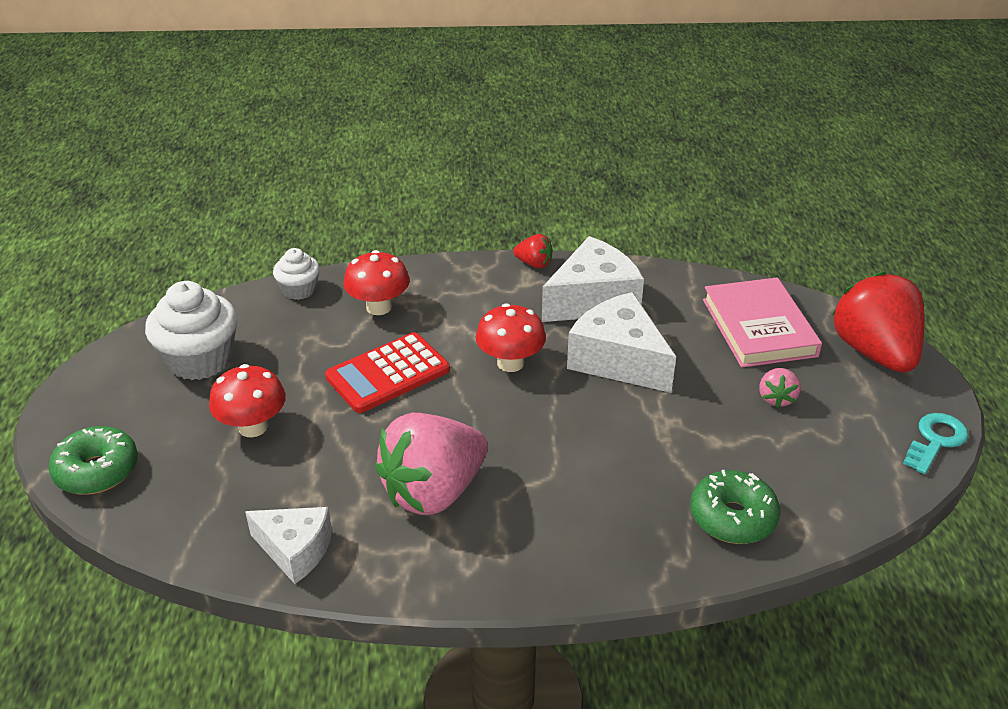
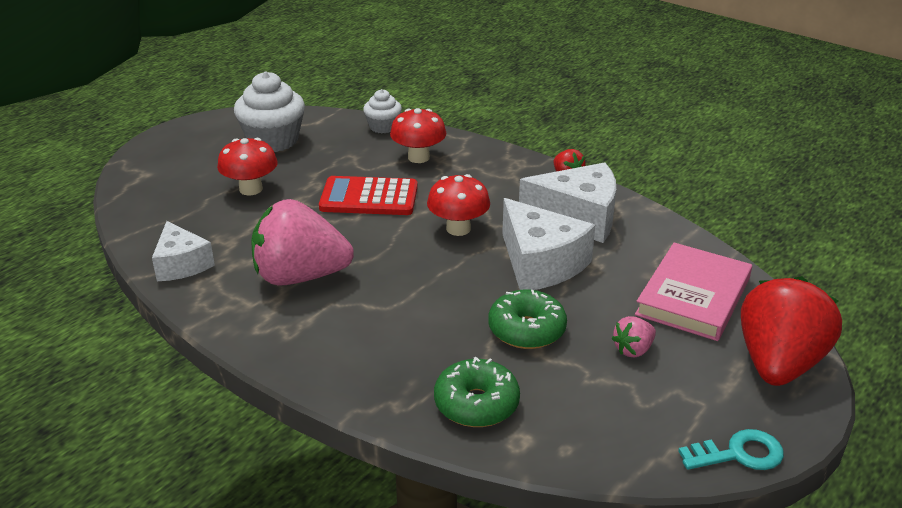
camera: 40 degrees right, 5 degrees down
(97, 471) = (145, 172): green donut -> green donut (526, 330)
(618, 360) = (540, 263): white cheese -> white cheese turned 150 degrees clockwise

